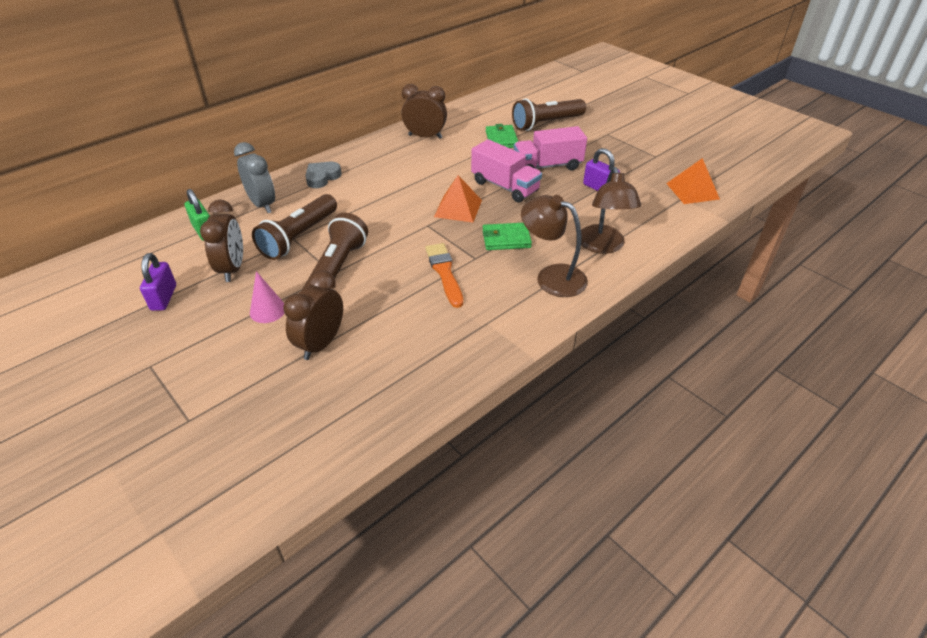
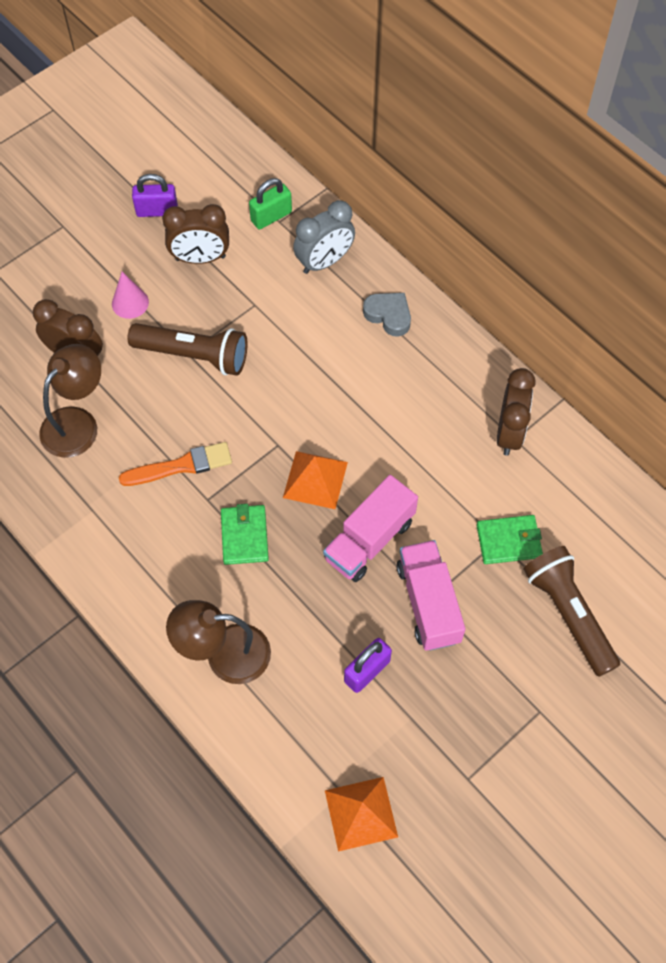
camera: 90 degrees right, 20 degrees up
(299, 237) = (256, 310): brown flashlight -> none
(551, 277) = (166, 584): brown lamp -> brown lamp (77, 422)

